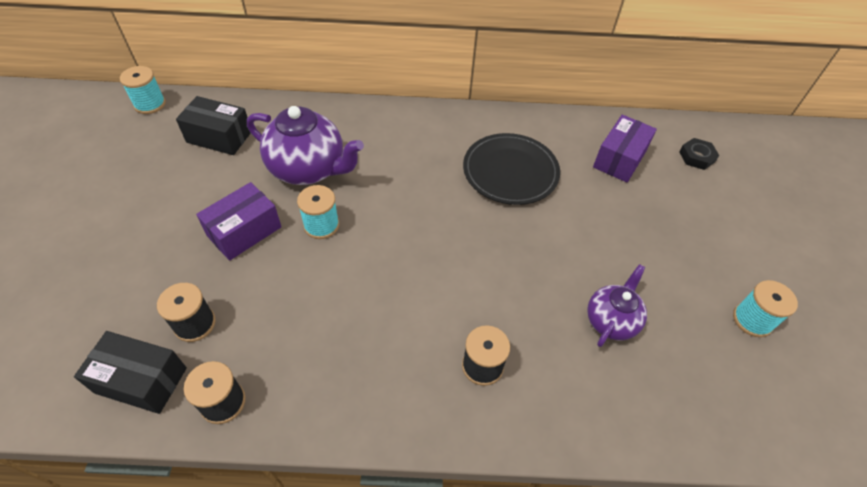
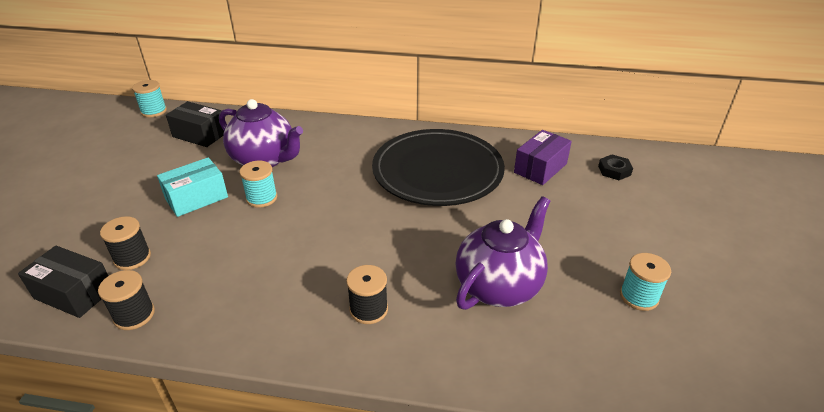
camera: 10 degrees right, 15 degrees down
(244, 231) = (196, 198): purple box -> turquoise box
(510, 171) = (437, 171): black plate -> black plate, size x1.52
(611, 320) = (499, 286): purple teapot -> purple teapot, size x1.67

